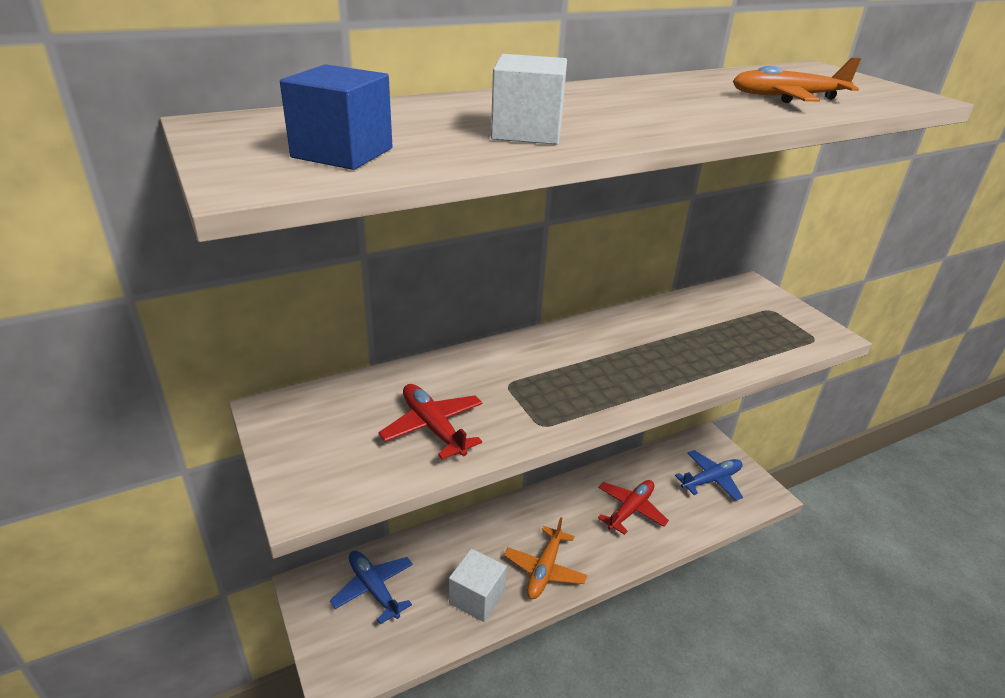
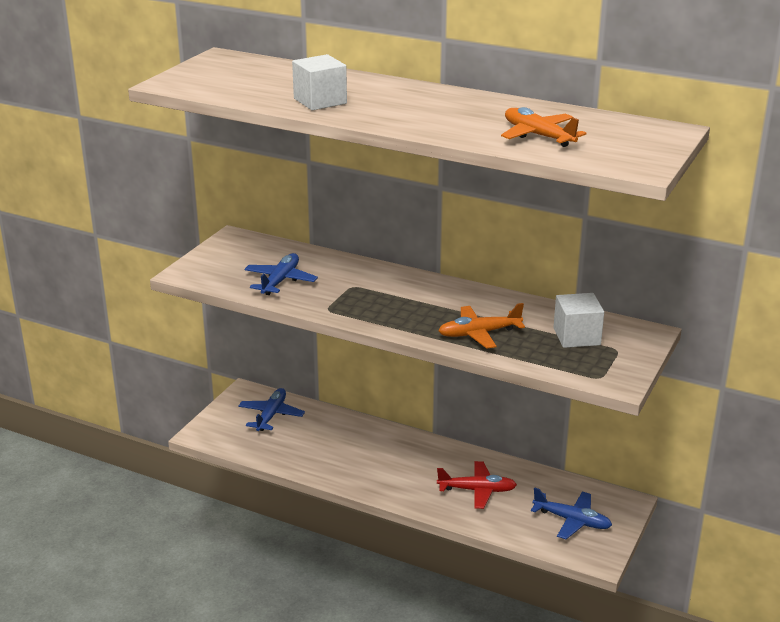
camera: 55 degrees right, 5 degrees down
(342, 153) = (224, 84): blue cube -> none
(433, 427) = (280, 281): red plane -> blue plane
(477, 597) = (311, 456): white cube -> white cube (576, 336)
(544, 569) = (367, 473): orange plane -> orange plane (479, 333)

